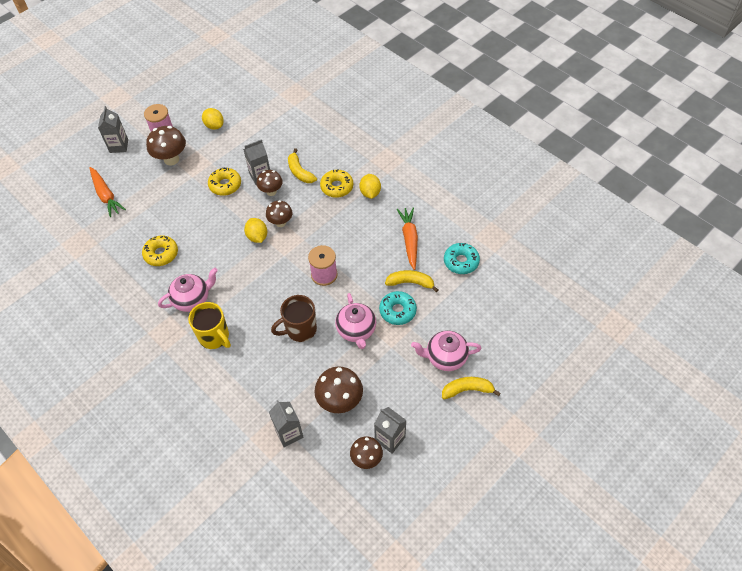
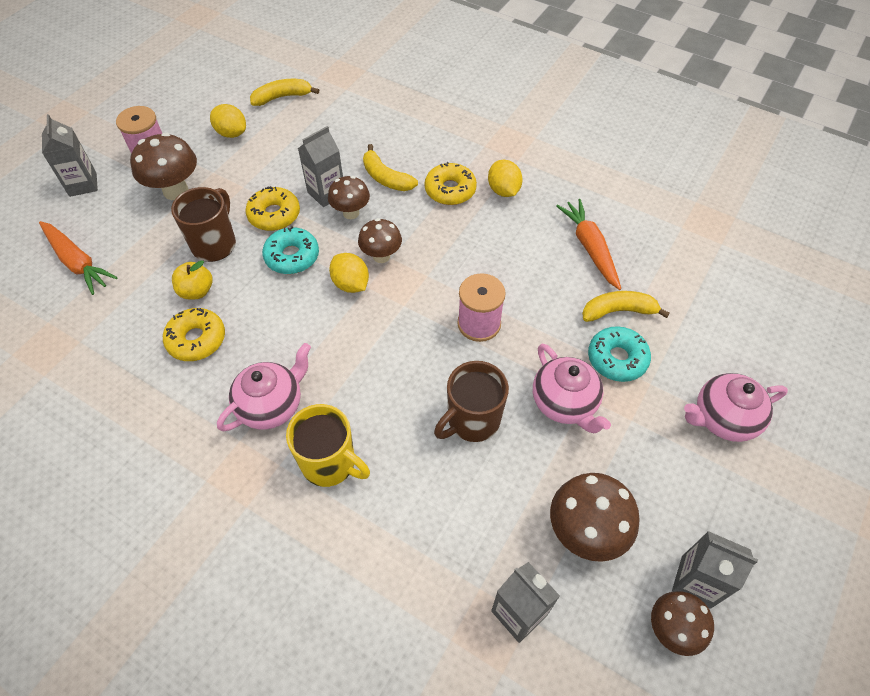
camera: 15 degrees left, 0 degrees up
(168, 225) = (196, 291): none -> yellow apple
(185, 198) = (215, 244): none -> brown mug
(461, 261) = (679, 266): turquoise donut -> turquoise donut (292, 256)
(467, 390) = (781, 465): yellow banana -> yellow banana (282, 97)

